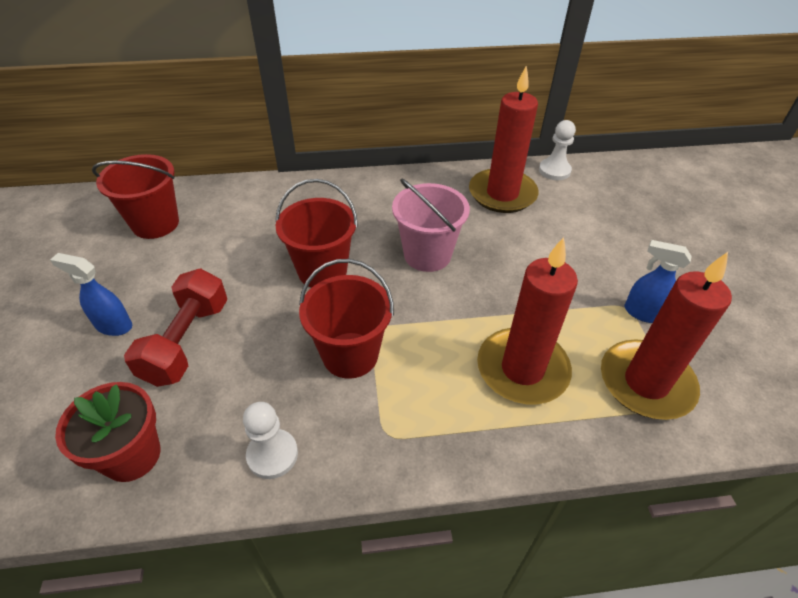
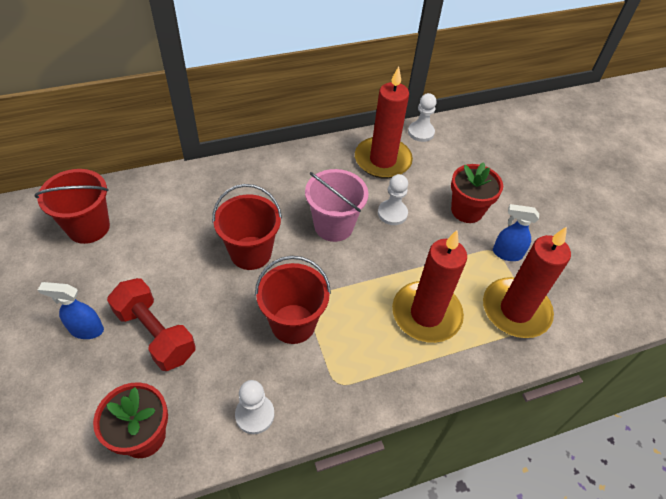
camera: 15 degrees left, 5 degrees up
(187, 341) = (155, 334): red dumbbell -> red dumbbell turned 45 degrees counterclockwise
(502, 250) = (392, 213): none -> white pawn
(597, 258) = (467, 210): none -> red flower pot

